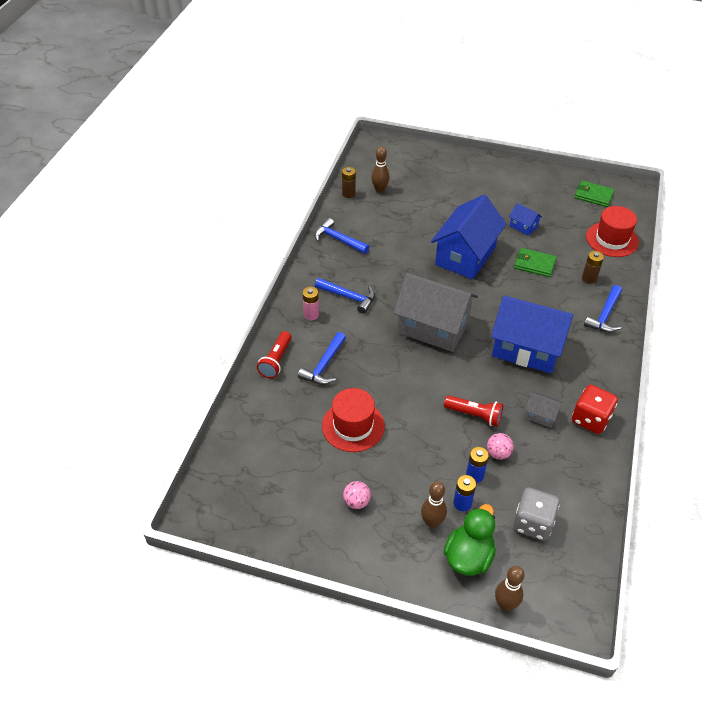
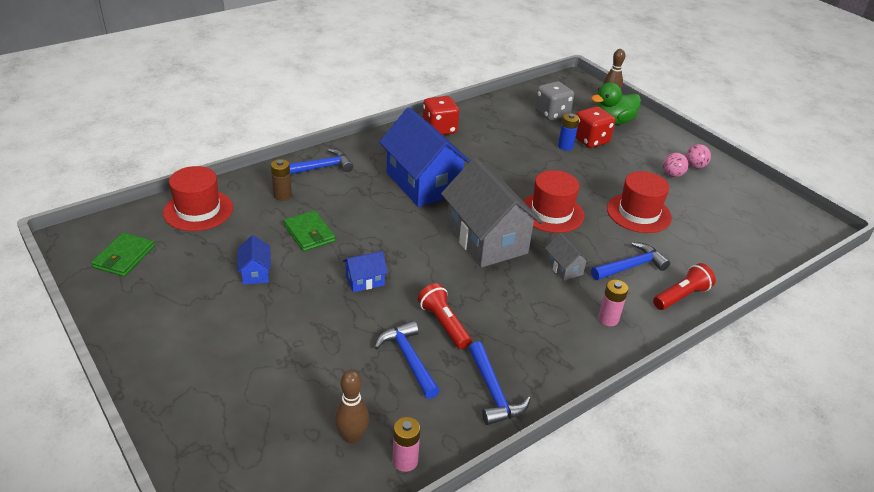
camera: 145 degrees left, 10 degrees down
(348, 194) = (405, 461): brown battery -> pink battery
(349, 297) = (547, 313): blue hammer -> blue hammer (408, 359)
(415, 381) = (551, 212): none -> red hat
(432, 522) = (622, 143): brown bowling pin -> none
(462, 503) = (590, 140): blue battery -> red dice
(465, 256) = (365, 280): blue house -> blue house, size x0.43
(474, 415) = (525, 171): red flashlight -> red flashlight (444, 324)
(498, 453) = (533, 147): pink ball -> pink ball (694, 166)
(540, 415) = (473, 147): grey house -> grey house (564, 268)
(593, 195) = (124, 257): green wallet -> green wallet turned 45 degrees clockwise

